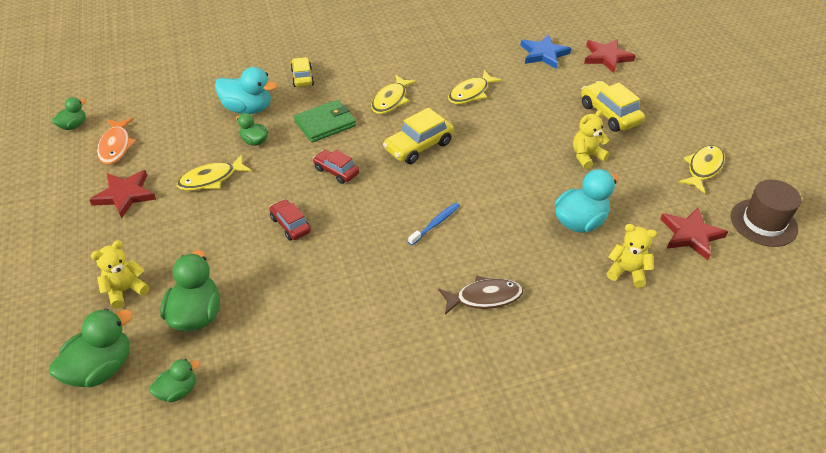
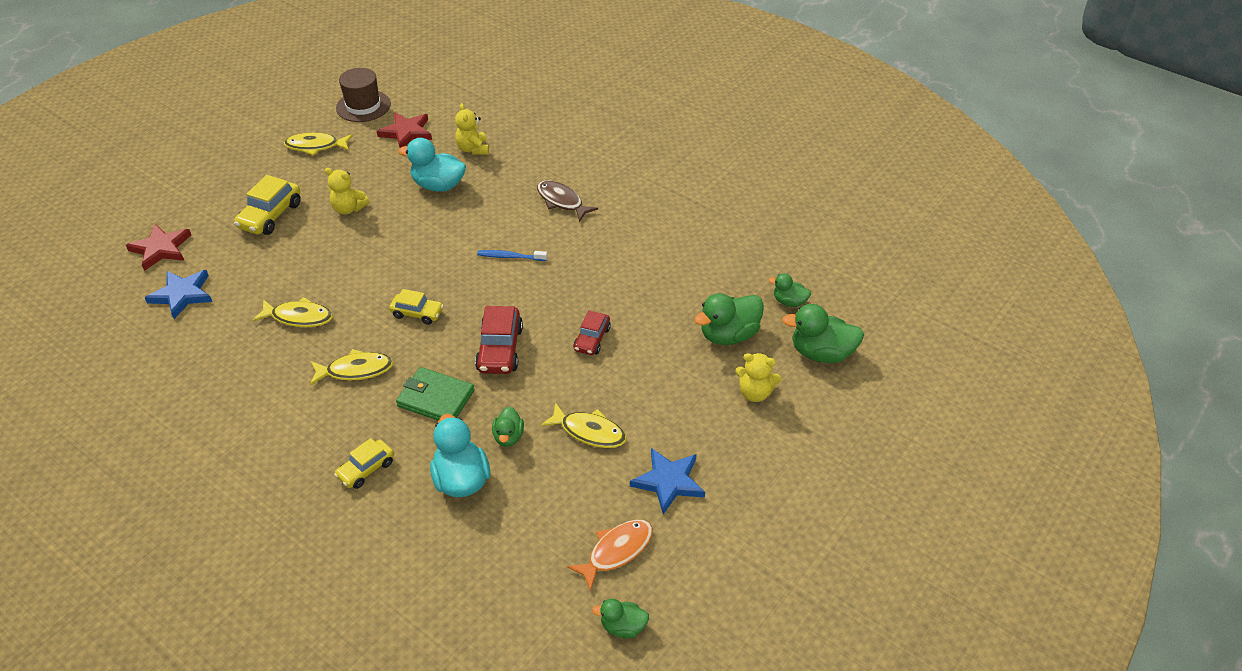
camera: 125 degrees left, 0 degrees up
(125, 195) = (669, 481): red star -> blue star
(336, 171) = (500, 349): red car -> red car, size x1.56
(418, 146) = (417, 313): yellow car -> yellow car, size x0.64

